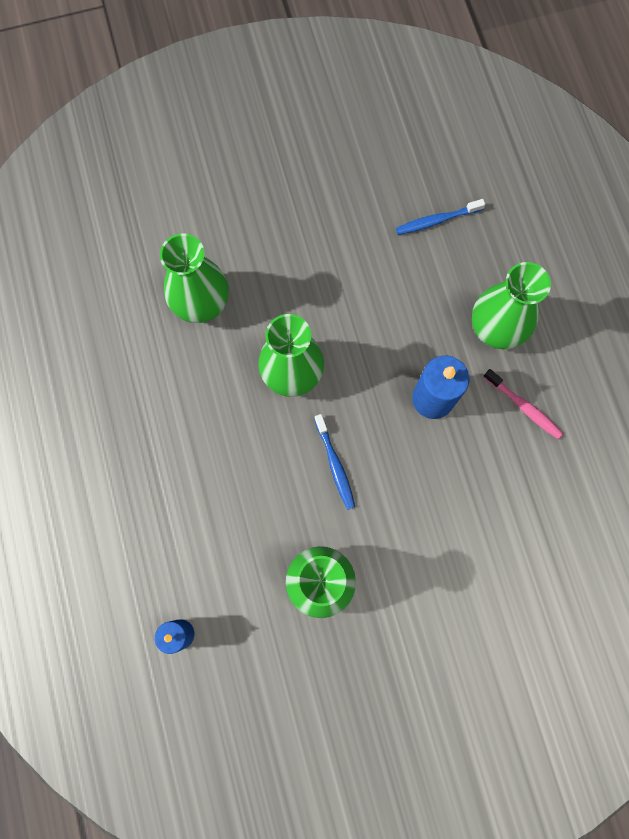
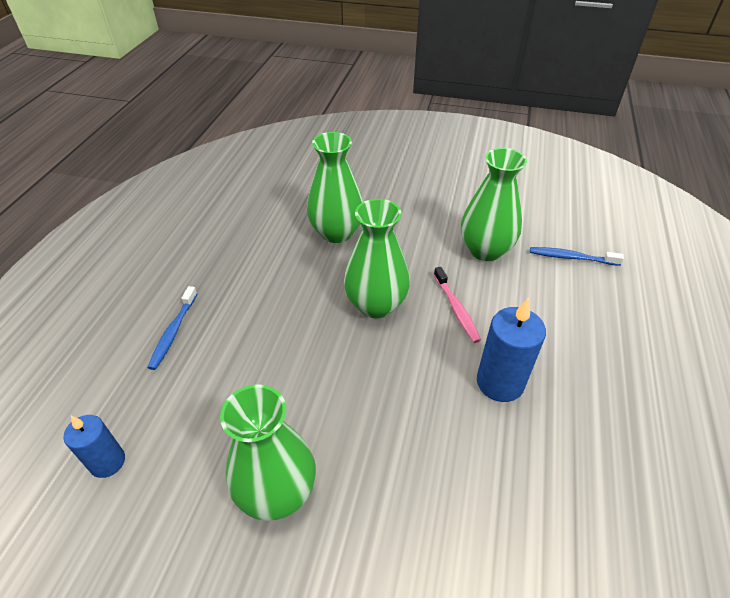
camera: 30 degrees right, 30 degrees down
(335, 465) = (367, 391): blue toothbrush -> blue toothbrush (173, 332)
(496, 328) = (597, 354): green vase -> green vase (485, 250)
(524, 407) = (601, 436): pink toothbrush -> pink toothbrush (456, 309)

